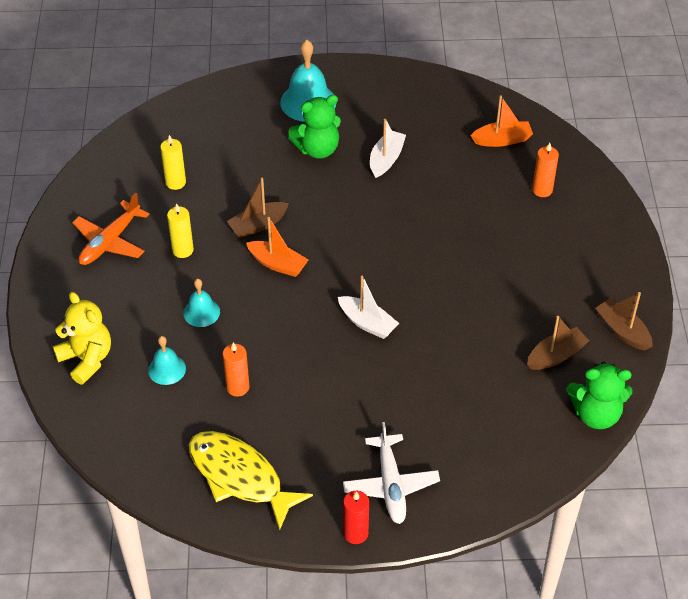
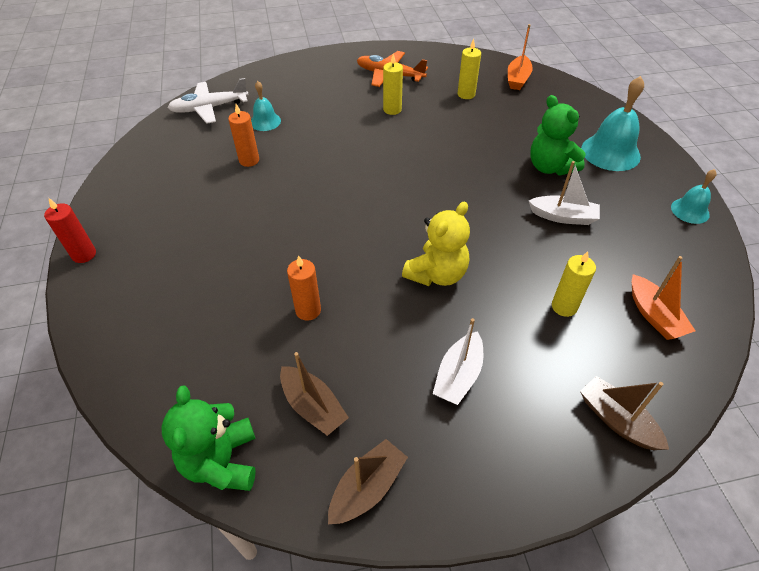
camera: 80 degrees right, 0 degrees up
(87, 359) = (271, 84): yellow teddy bear -> yellow teddy bear (437, 274)
(201, 312) = (327, 129): turquoise bell -> turquoise bell (690, 210)
(240, 477) = (155, 175): yellow fish -> none
(258, 225) = (435, 145): brown boat -> brown boat (617, 420)
(277, 264) = (393, 163): orange boat -> orange boat (517, 79)
(367, 323) = (334, 231): white boat -> white boat (458, 375)
(390, 485) = (135, 272): white plane -> white plane (209, 108)
(485, 187) = (564, 306): none -> yellow candle
(542, 190) = (589, 367): orange candle -> orange candle (308, 310)

